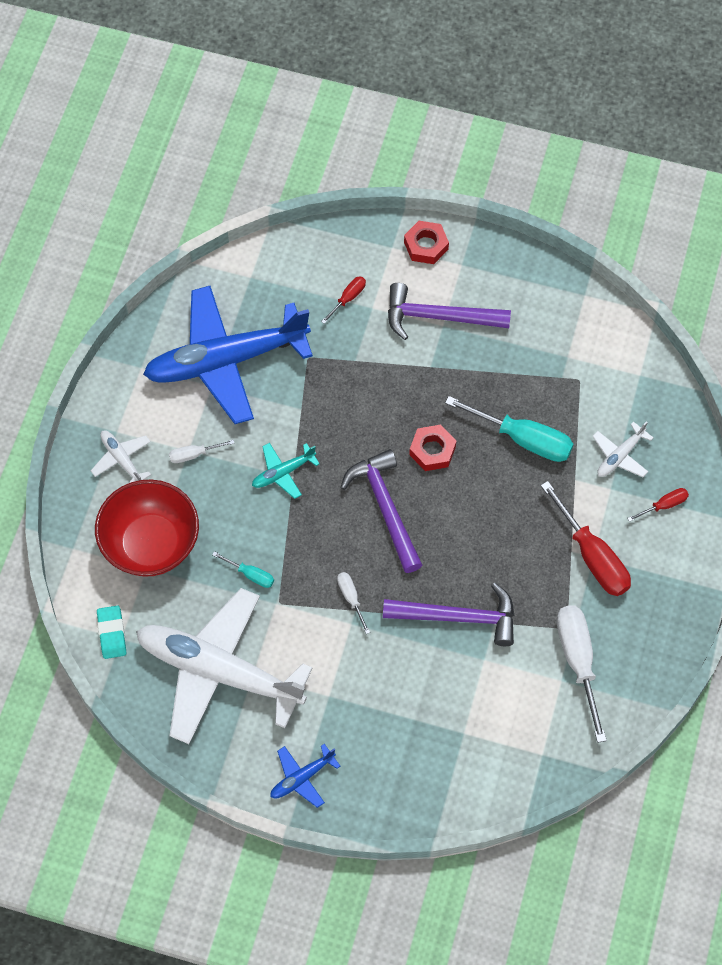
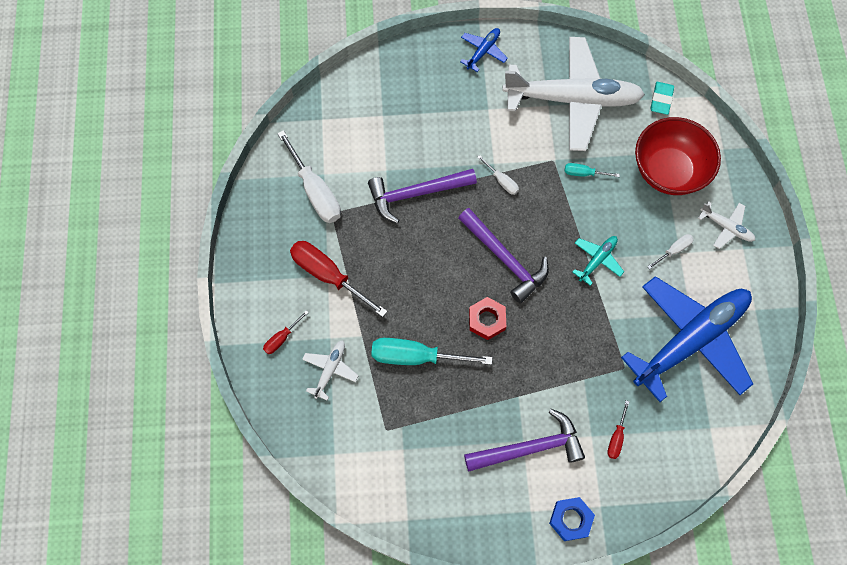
camera: 160 degrees right, 5 degrees up
(112, 633) = (661, 100): turquoise eraser -> turquoise eraser turned 45 degrees clockwise
(426, 245) = (571, 519): red nut -> blue nut

